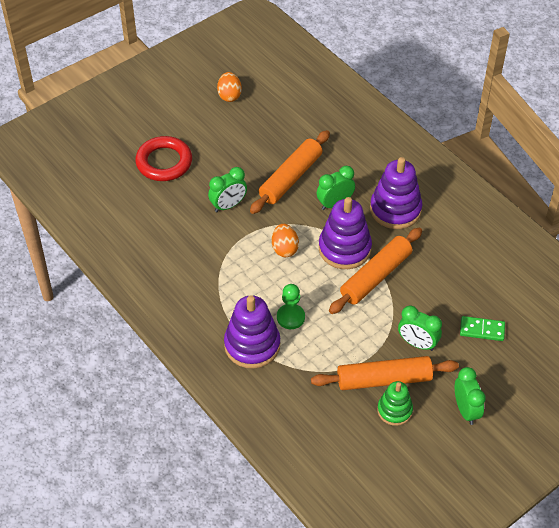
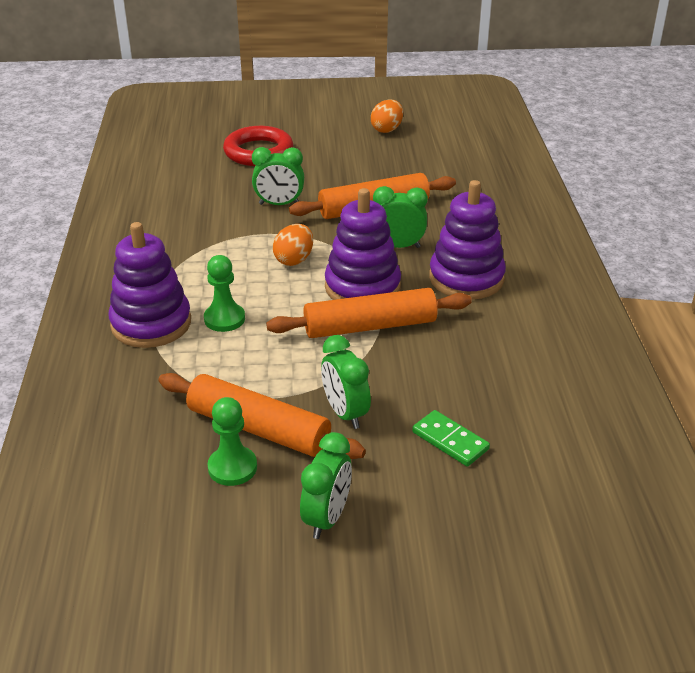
camera: 35 degrees right, 15 degrees down
(394, 410) = (232, 467): green stacking toy -> green pawn

